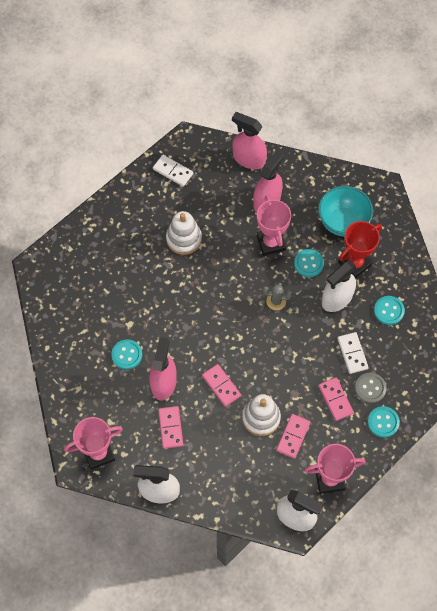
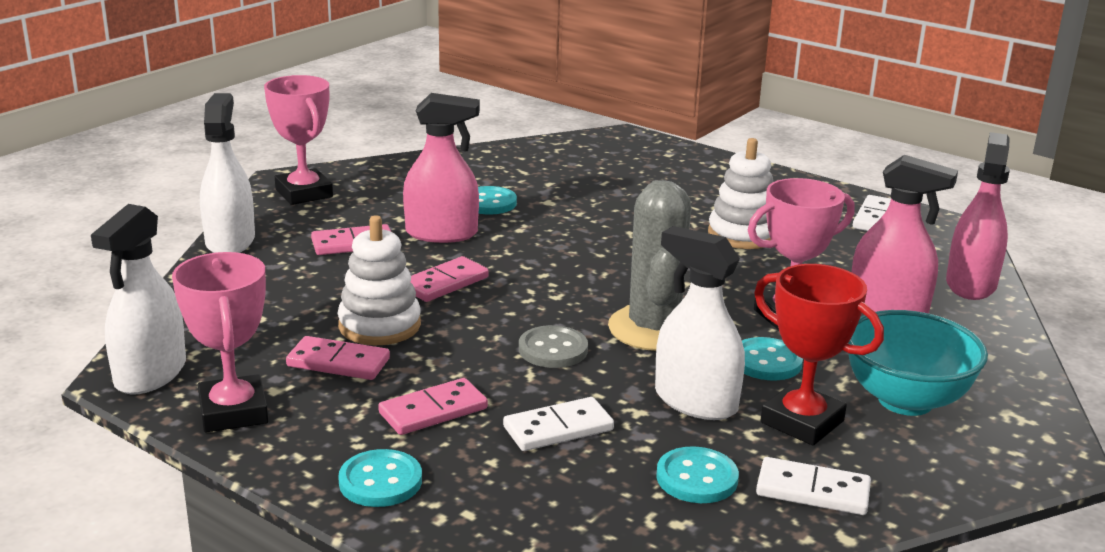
camera: 80 degrees right, 40 degrees down
(276, 301) = (654, 329): grey cactus -> grey cactus, size x2.08
(370, 388) = (471, 458): grey button -> grey button (553, 350)
(399, 274) = (813, 491): none -> white domino

